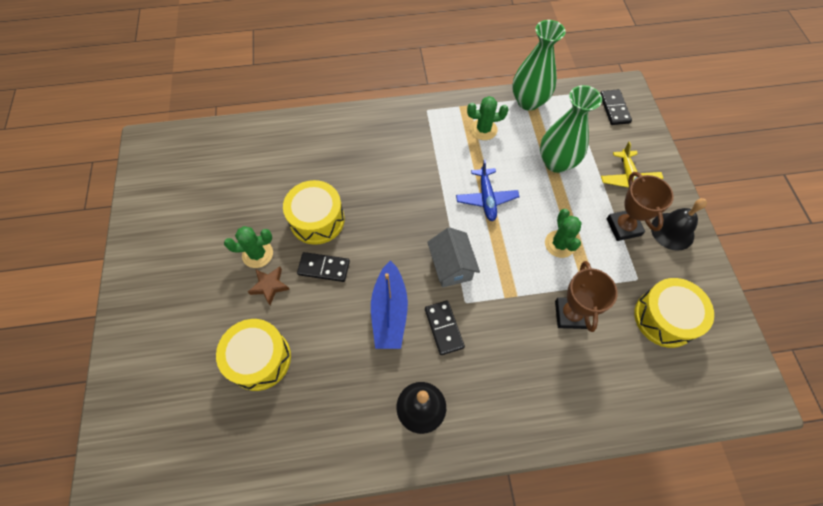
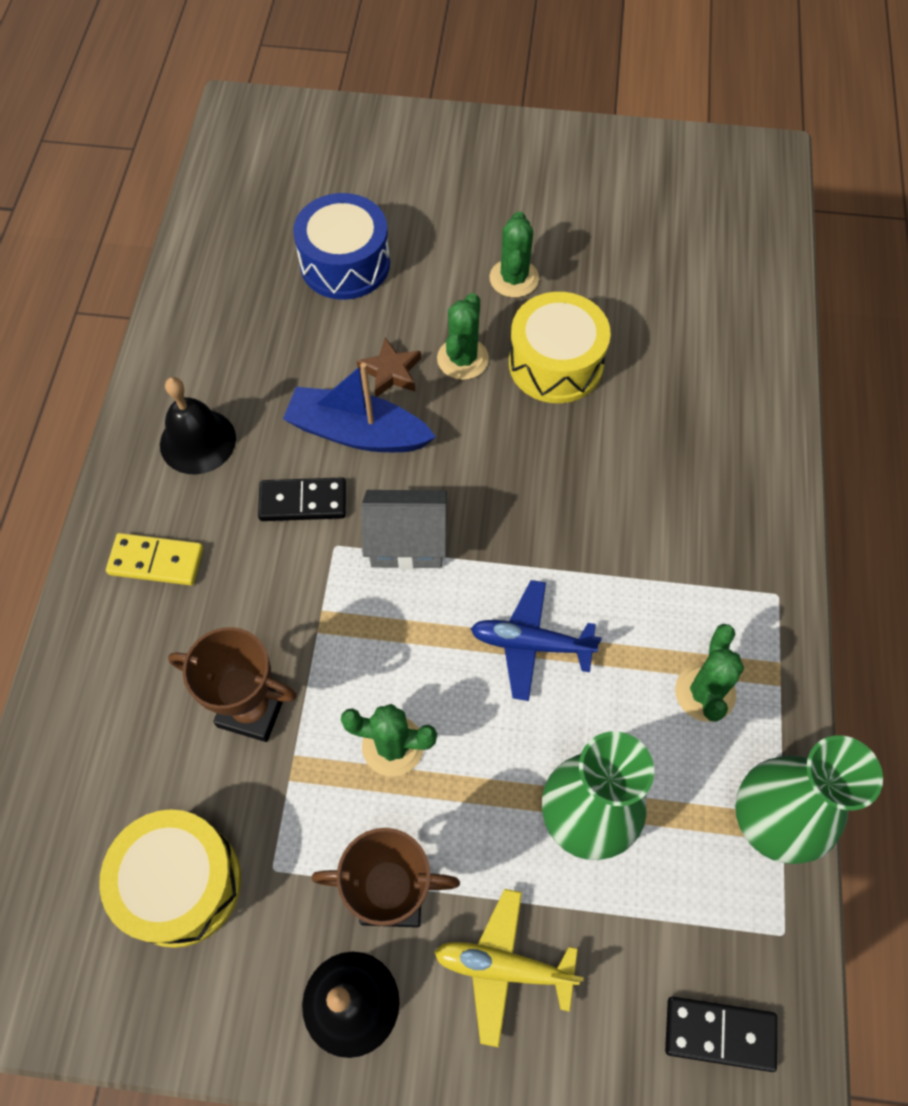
camera: 105 degrees right, 0 degrees up
(259, 359) = (345, 264): yellow drum -> blue drum
(270, 286) = (454, 287): brown star -> brown star (391, 372)
(324, 268) = (462, 359): black domino -> green cactus
(509, 400) = (156, 561): none -> yellow domino

